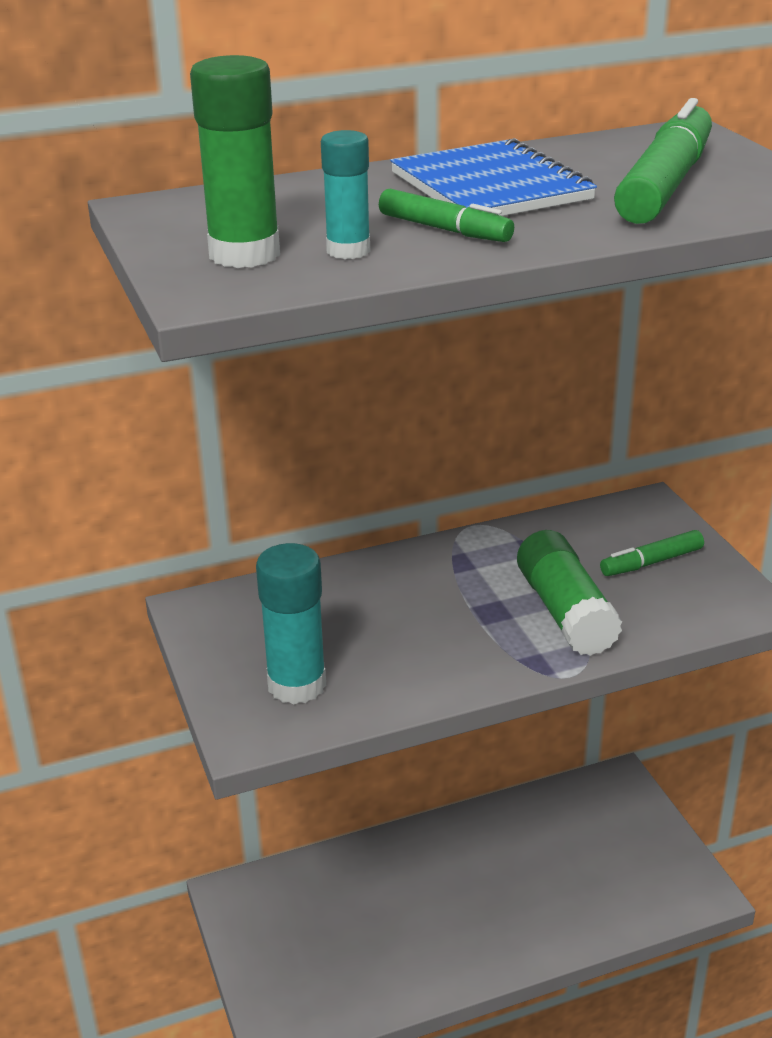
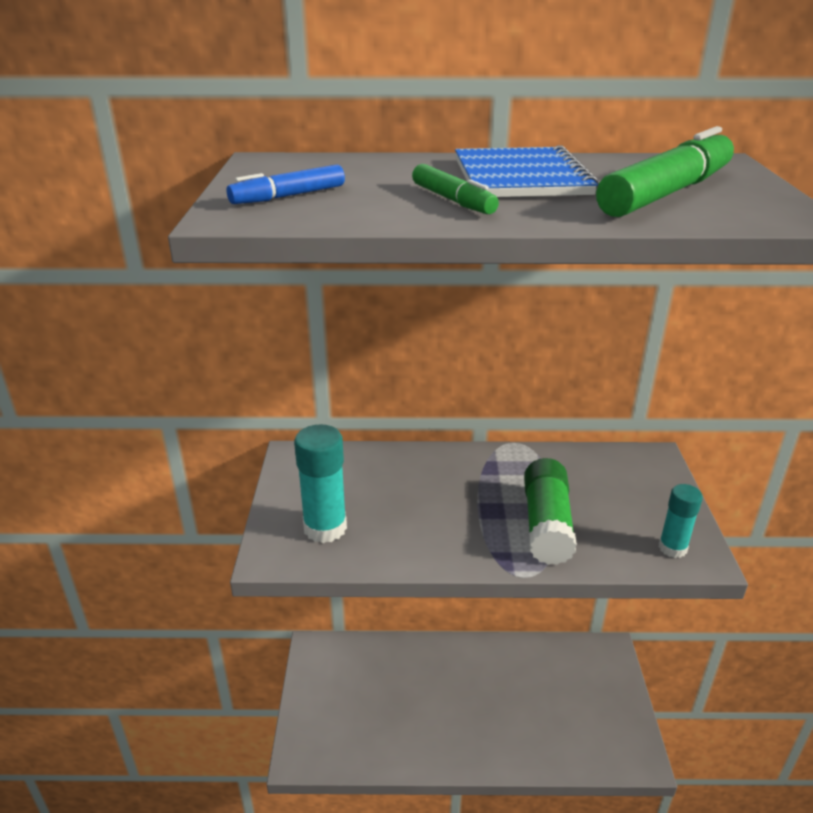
camera: 20 degrees right, 0 degrees up
(244, 254) = (288, 196): green glue stick -> blue marker
(348, 251) = (364, 204): turquoise glue stick -> turquoise glue stick (672, 548)
(651, 562) = (634, 502): green marker -> none

